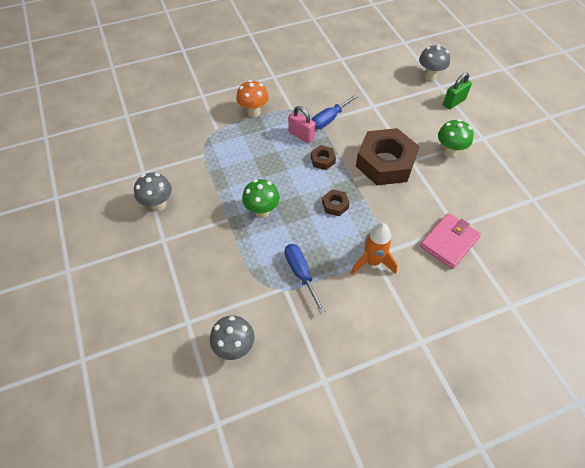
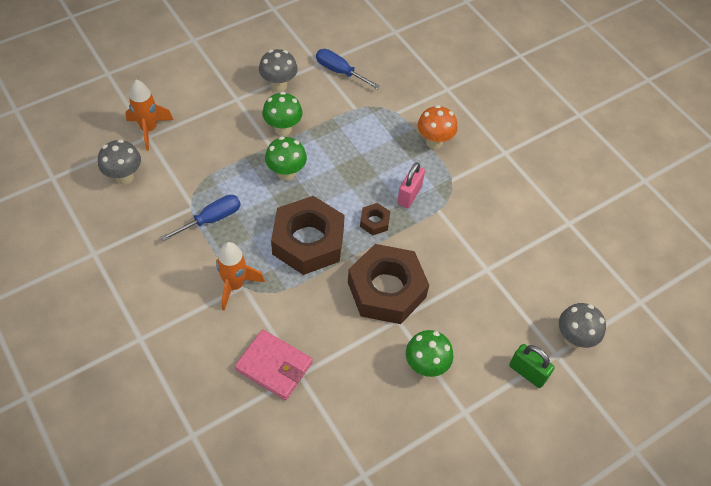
camera: 75 degrees right, 0 degrees up
(178, 320) = (149, 129): none -> orange rocket
(211, 208) = (283, 129): none -> green mushroom
(329, 119) = (446, 221): blue screwdriver -> blue screwdriver (340, 71)
(335, 205) = (308, 241): brown nut -> brown nut, size x2.35

